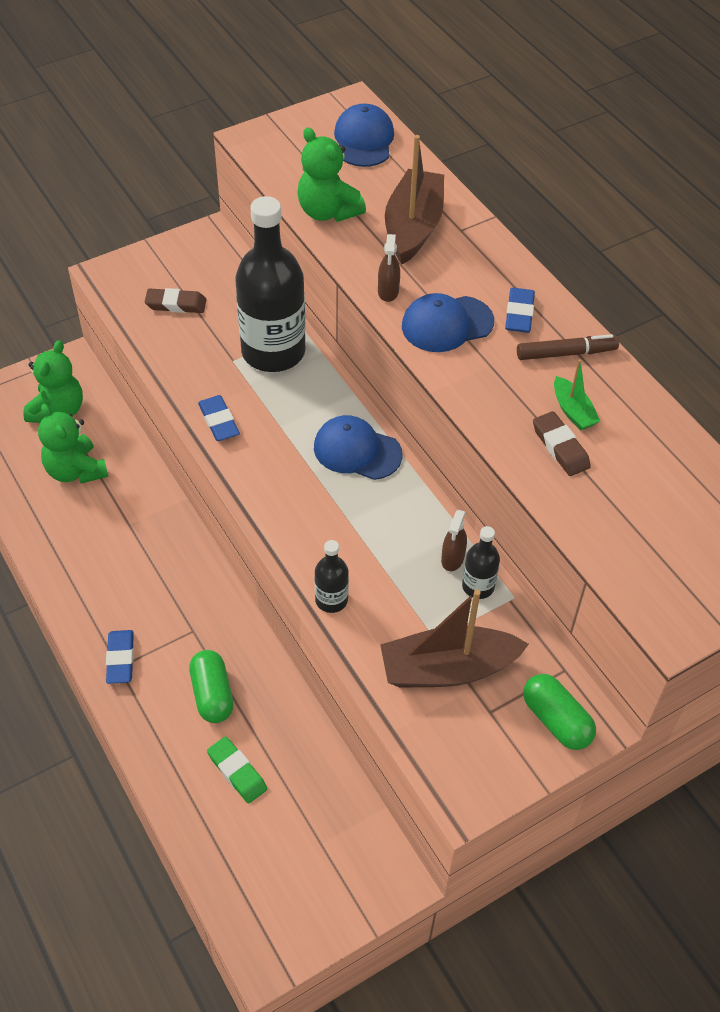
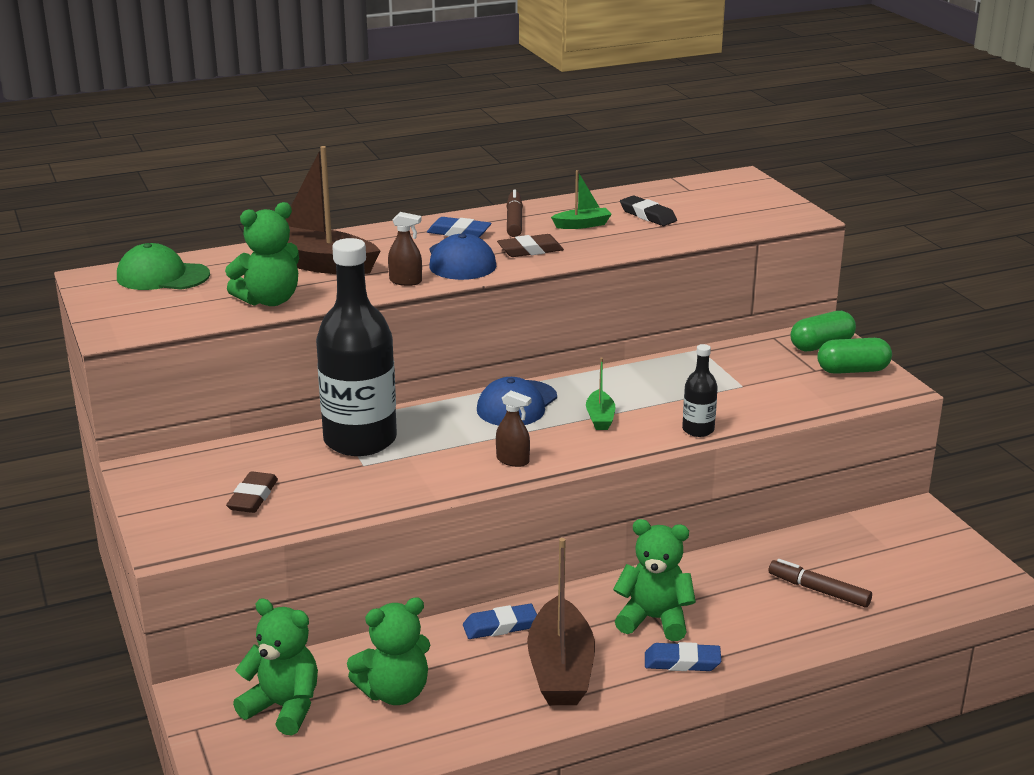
camera: 80 degrees left, 25 degrees down
(179, 635) = (654, 619): none -> green teddy bear
(212, 694) = (729, 601): green capsule -> green capsule (853, 370)
(219, 421) = (453, 477): blue eraser -> blue eraser (500, 626)
(237, 772) = (818, 590): green eraser -> brown marker
(342, 517) = (600, 418): none -> green boat
(364, 140) = (162, 276): blue cap -> green cap
(448, 669) = (774, 383): brown boat -> brown boat (560, 669)
(452, 558) = (656, 370): brown spray bottle -> brown spray bottle (513, 460)
(478, 586) = (687, 363): black bottle -> none
(560, 447) = (621, 233): brown eraser -> brown eraser (530, 250)
(622, 468) = (648, 215): none -> black eraser

